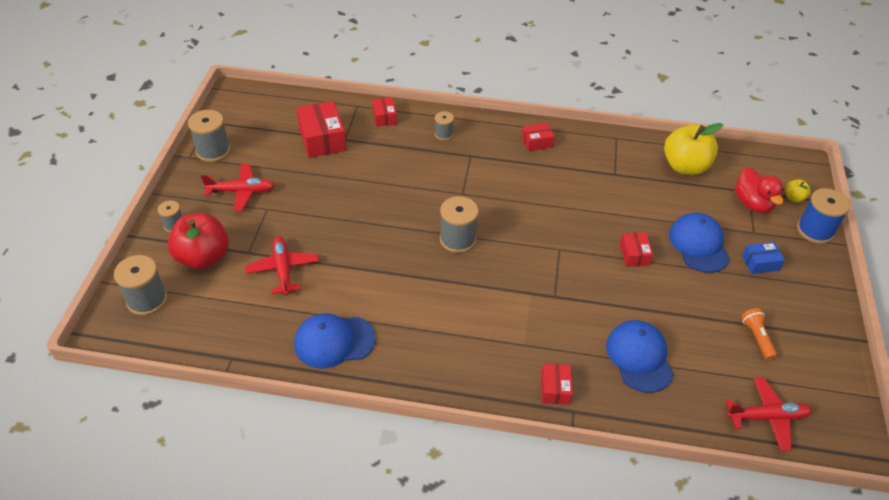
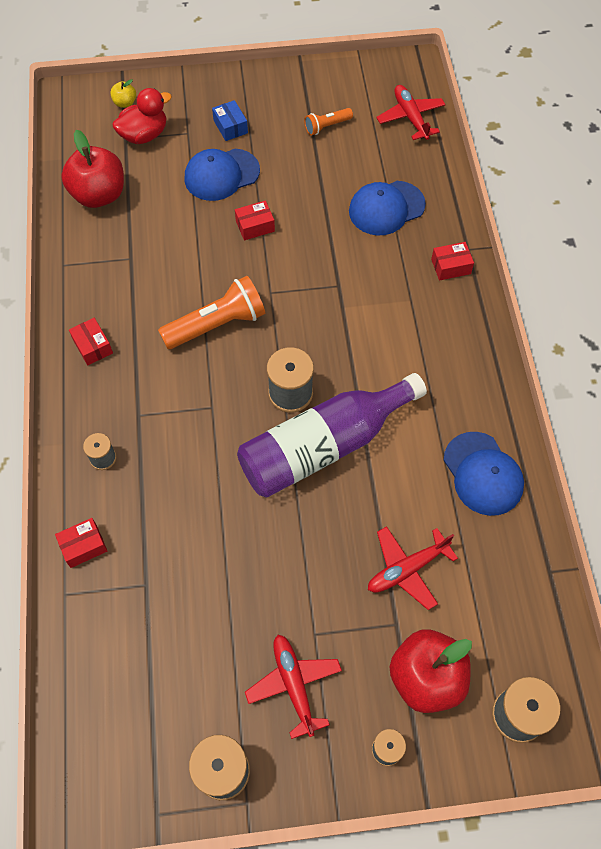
camera: 105 degrees left, 15 degrees up
(322, 139) = (153, 616): red box -> none
(403, 248) = (324, 446): none -> purple bottle
(536, 210) = (217, 324): none -> orange flashlight
(685, 166) = (99, 195): yellow apple -> red apple
(815, 230) = (169, 87): blue spool -> none

